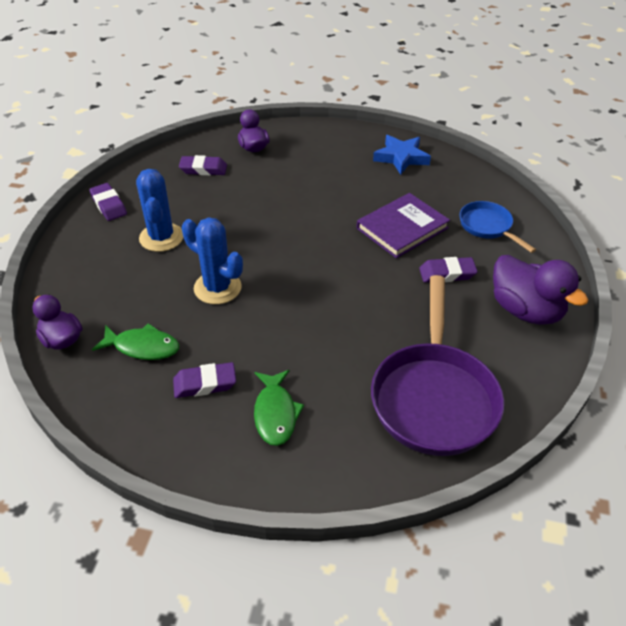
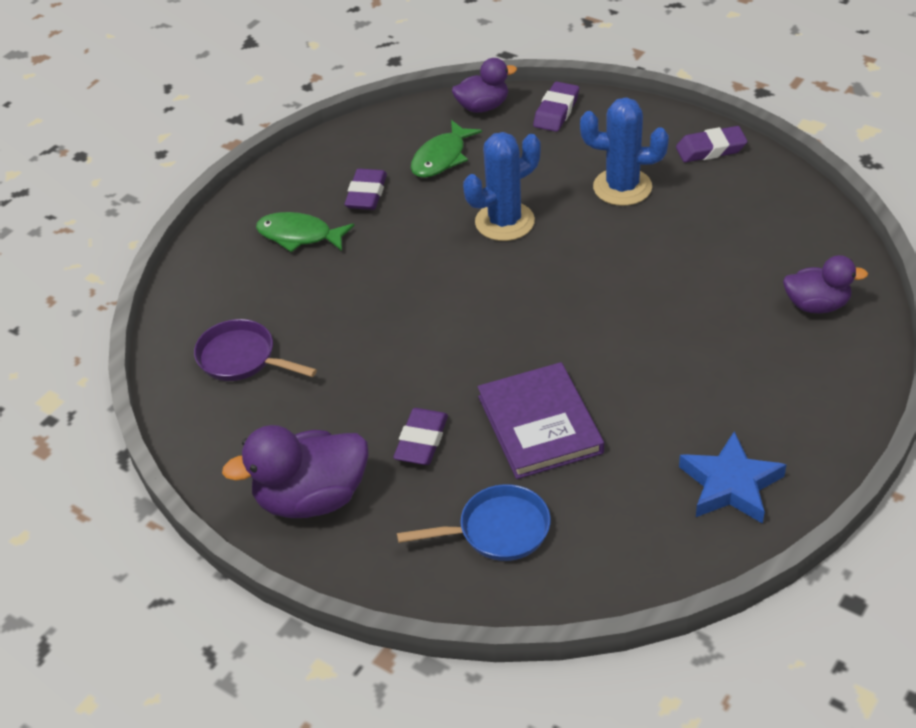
camera: 115 degrees right, 0 degrees up
(203, 169) = (770, 242): purple eraser -> purple eraser (556, 111)
(434, 397) = (241, 358): purple pan -> purple pan, size x0.52

